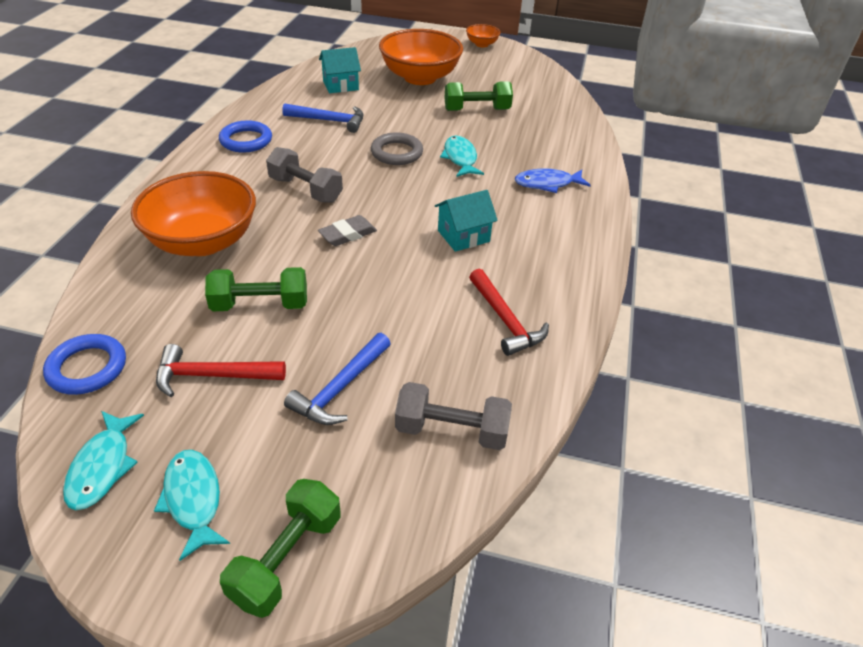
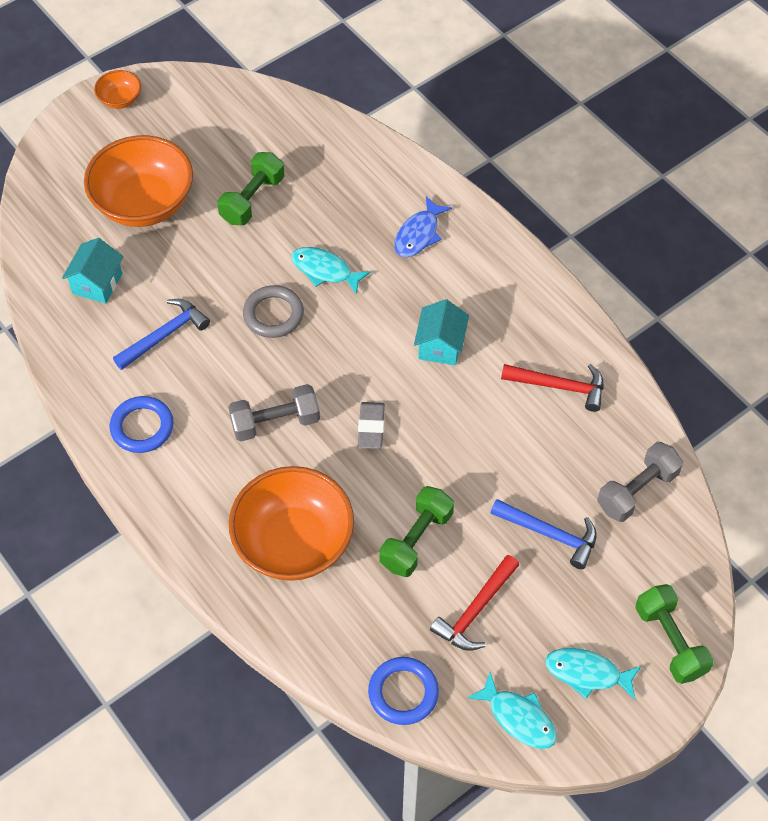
camera: 50 degrees left, 15 degrees up
(341, 388) = (549, 534): blue hammer -> blue hammer turned 45 degrees counterclockwise

